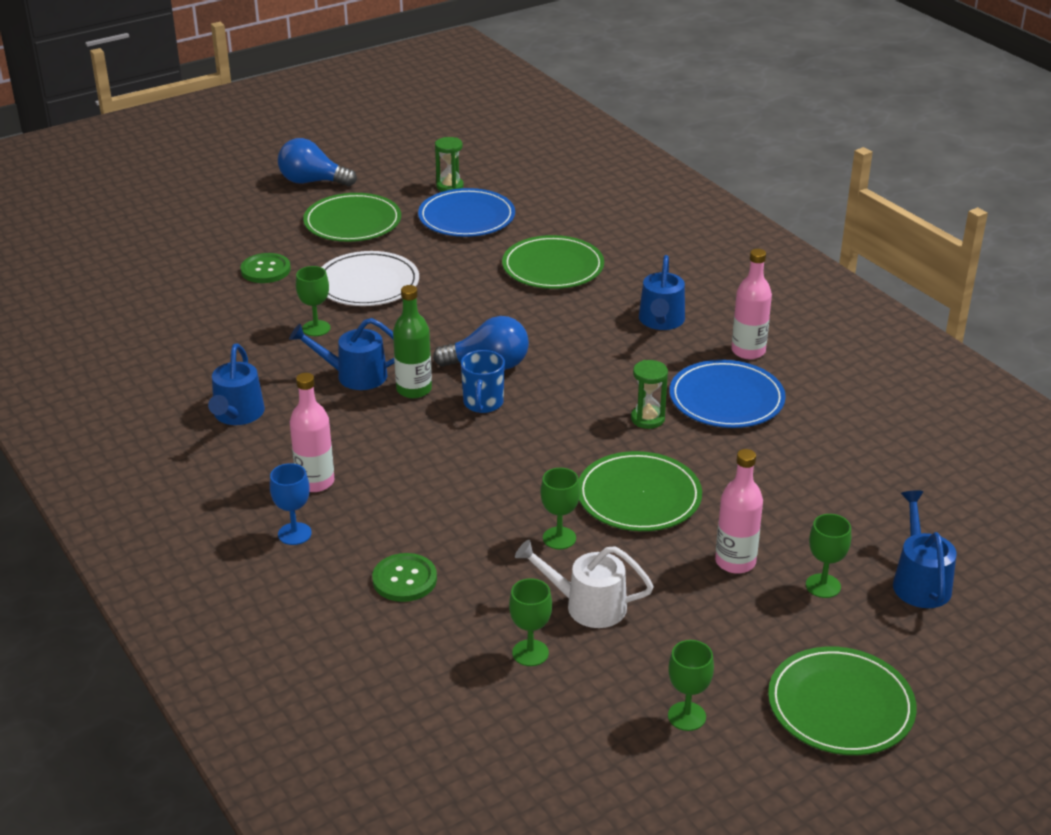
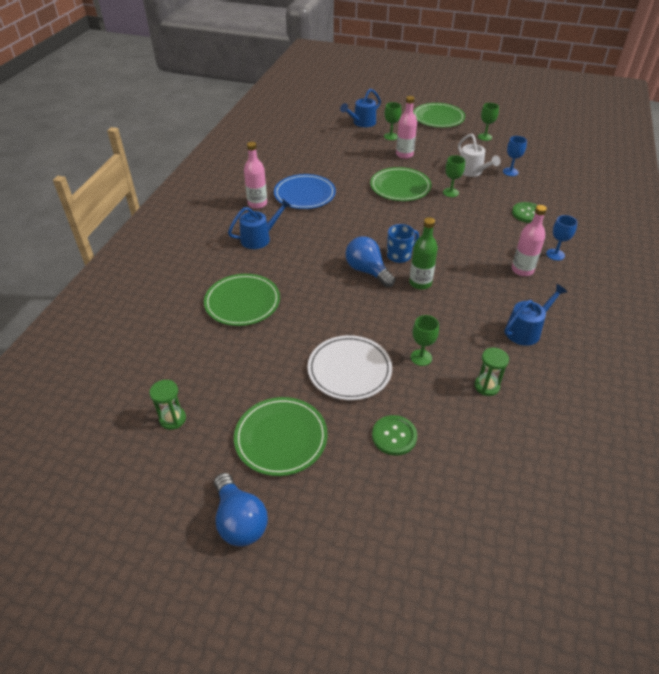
camera: 130 degrees left, 10 degrees up
(354, 375) = (439, 311): blue watering can -> none
(466, 217) = (214, 378): blue plate -> none
(530, 653) = (510, 172): green goblet -> blue goblet
(647, 419) = (347, 207): green hourglass -> green hourglass (486, 386)

